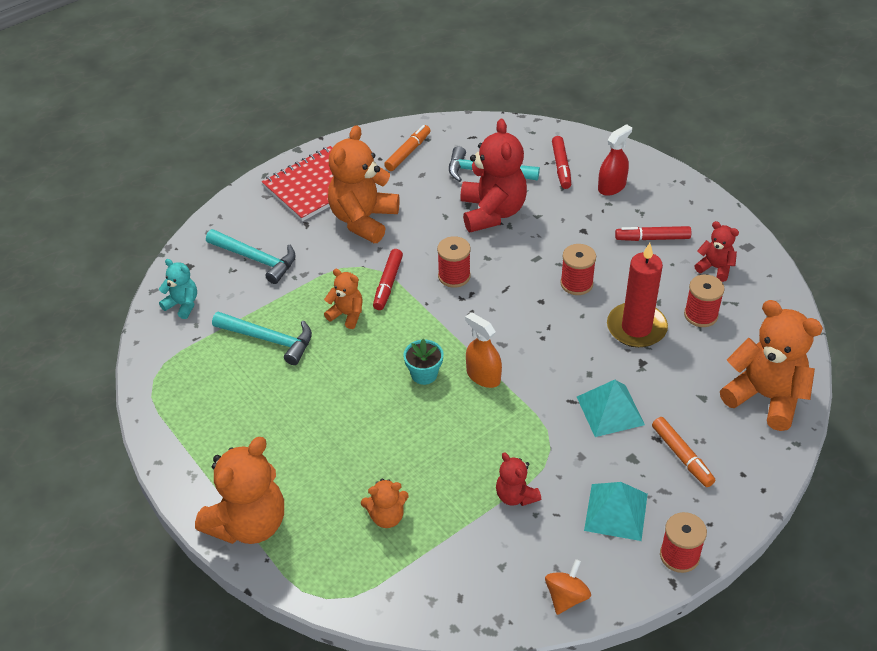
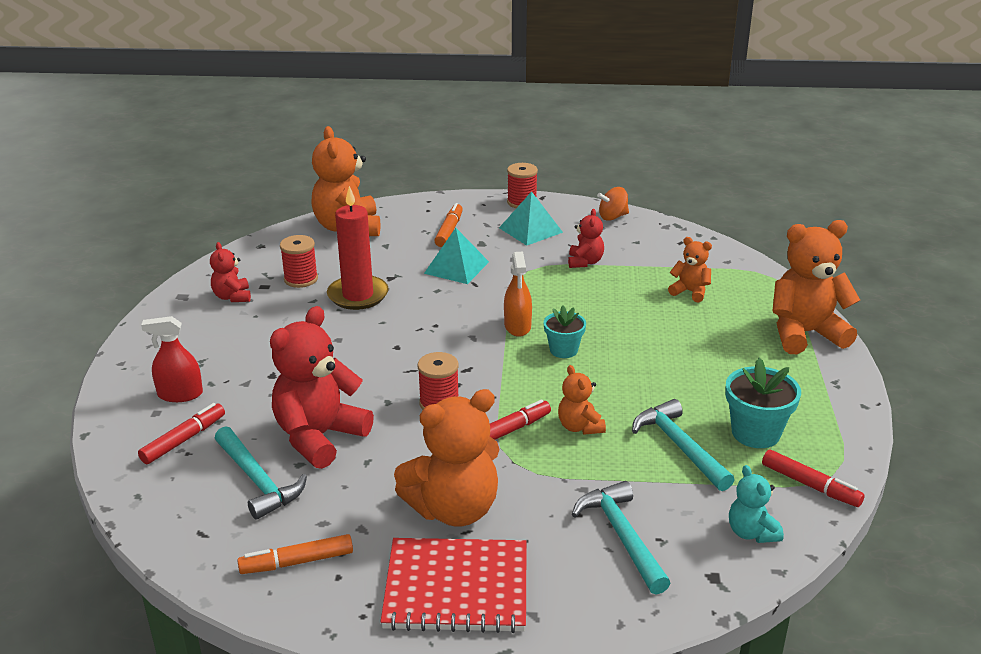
camera: 140 degrees left, 15 degrees down
(225, 383) = (755, 433): none -> turquoise flower pot
(576, 283) = (349, 342): red spool -> none
(652, 238) = (233, 338): red marker -> red marker (810, 485)

